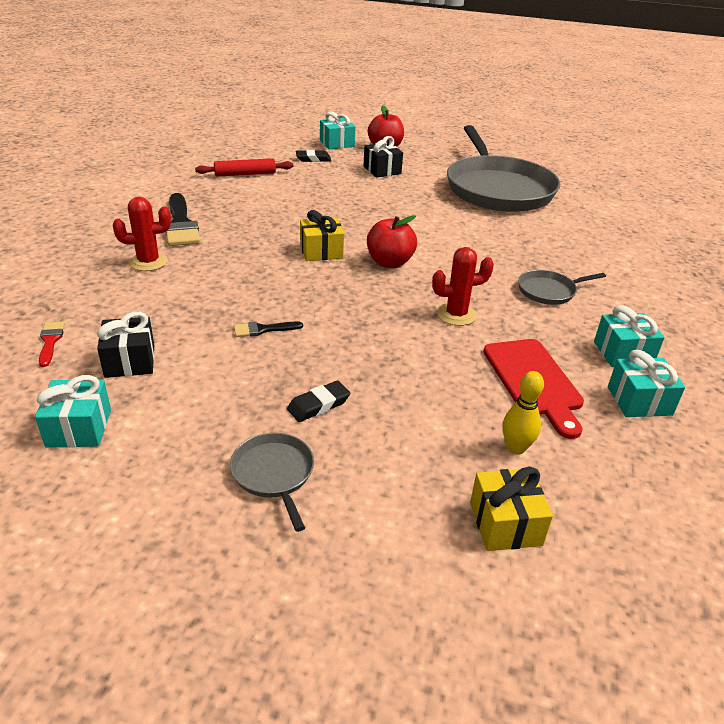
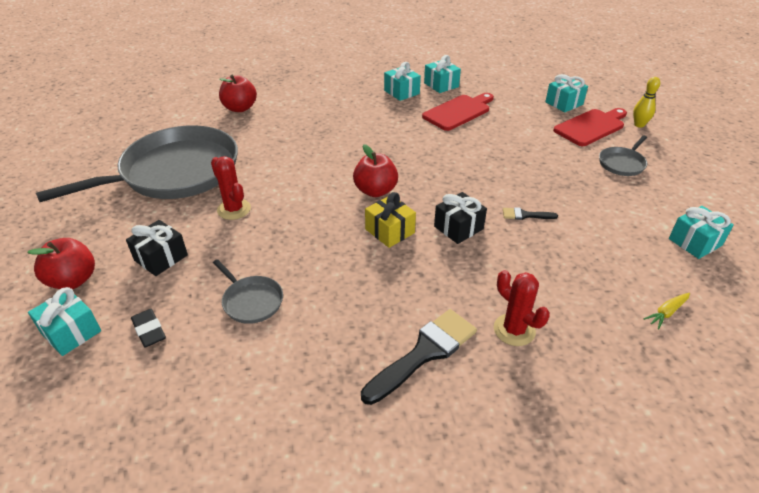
camera: 115 degrees left, 5 degrees up
(50, 341) = (666, 313): red brush -> yellow carrot
(130, 361) = (627, 257): black gift -> black gift (458, 228)
(245, 174) = (243, 373): red rolling pin -> none
(263, 330) = (525, 215): black brush -> black brush turned 135 degrees clockwise
(318, 405) = (562, 168): black eraser -> none
(400, 507) = (591, 127): none -> red cutting board
(456, 314) = (419, 147): red cactus -> red cactus (234, 209)
(505, 524) = (564, 103): yellow gift -> turquoise gift
(516, 448) = (516, 108): yellow bowling pin -> yellow bowling pin (639, 125)
(549, 291) = (353, 121): grey pan -> grey pan (251, 301)
(616, 235) = (240, 108): none -> red apple

